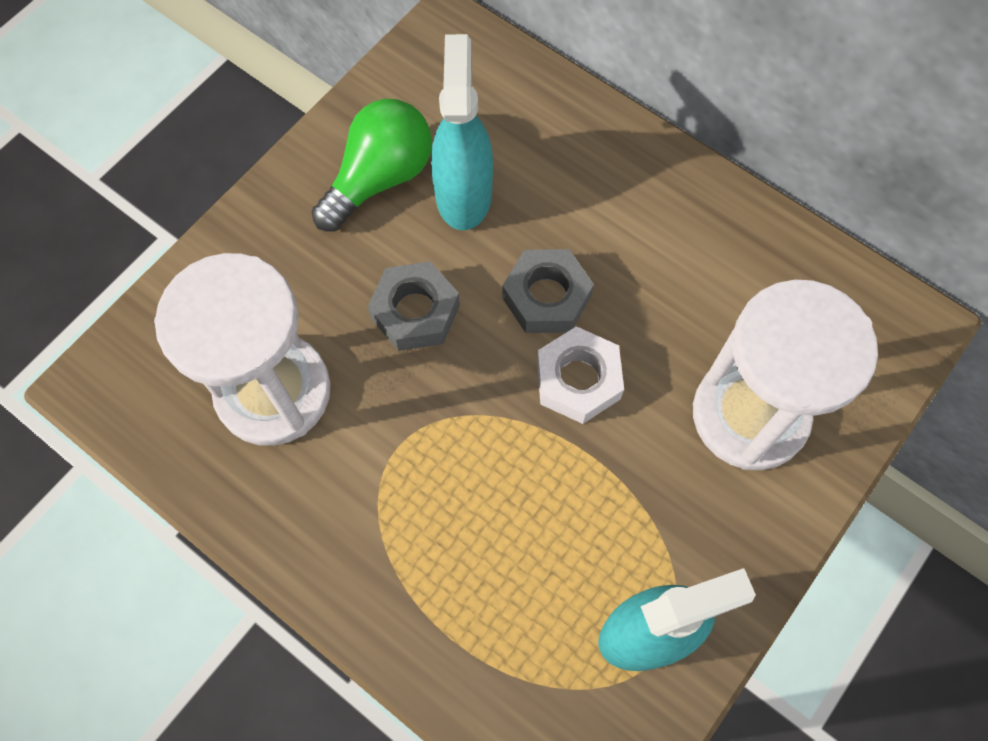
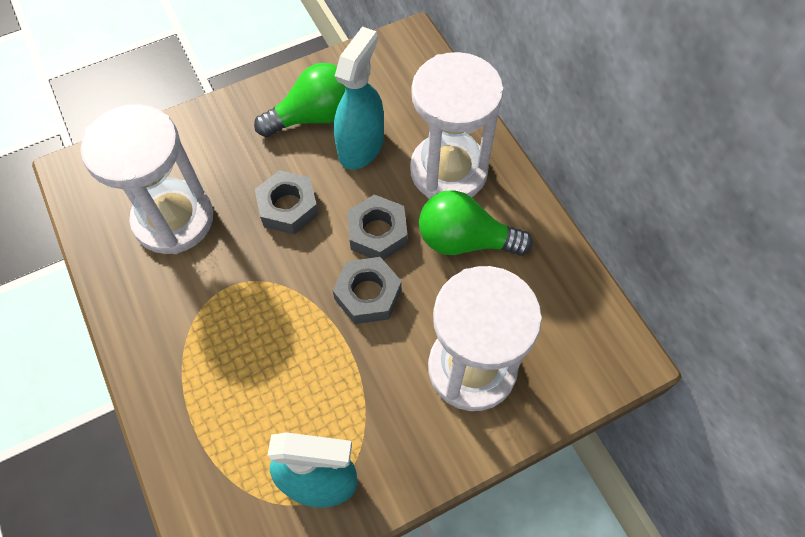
camera: 25 degrees right, 5 degrees down
(578, 380) = (368, 294): white nut -> grey nut
(590, 181) = (448, 171): none -> white hourglass
(657, 261) = (465, 240): none -> green light bulb

